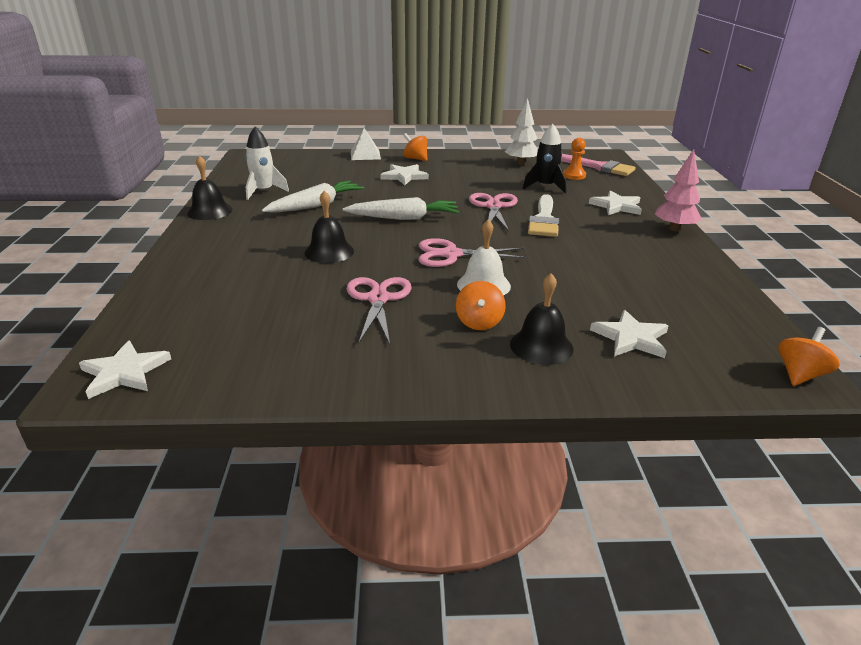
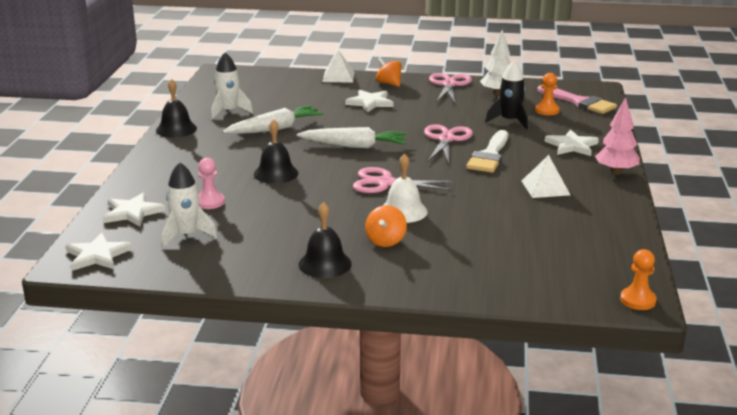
camera: 10 degrees right, 5 degrees down
(239, 334) = (186, 235): none -> white rocket
(261, 290) = (210, 202): none -> pink pawn
(378, 299) = (307, 216): pink scissors -> pink scissors (449, 85)
(541, 346) = (429, 262): black bell -> black bell (325, 264)
(617, 249) = (545, 187): none -> white pyramid
(631, 338) = (510, 262): white star -> white star (132, 212)
(800, 374) = (637, 300): orange spinning top -> orange pawn

